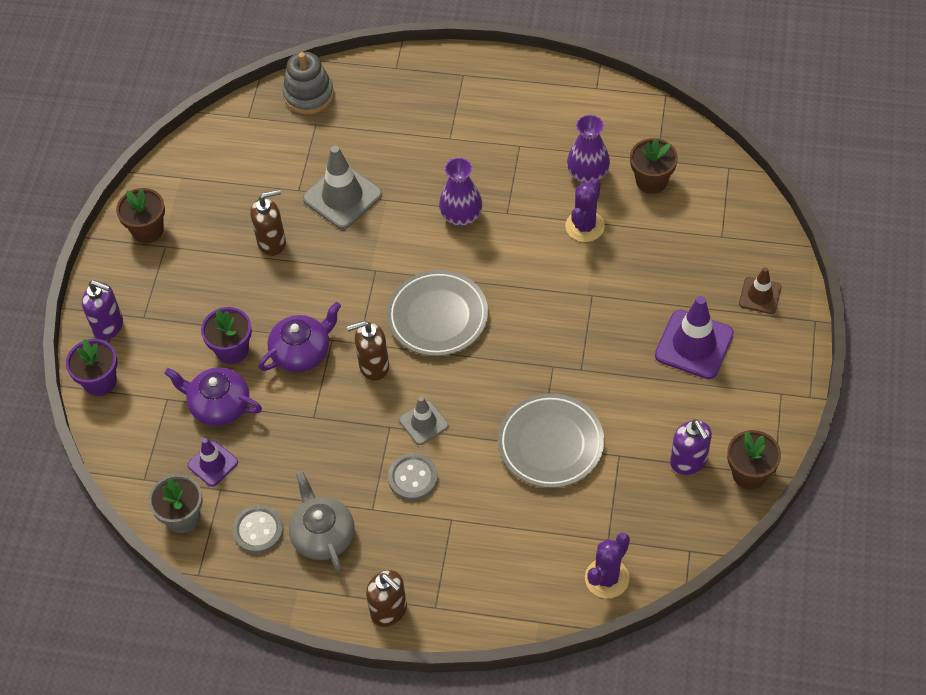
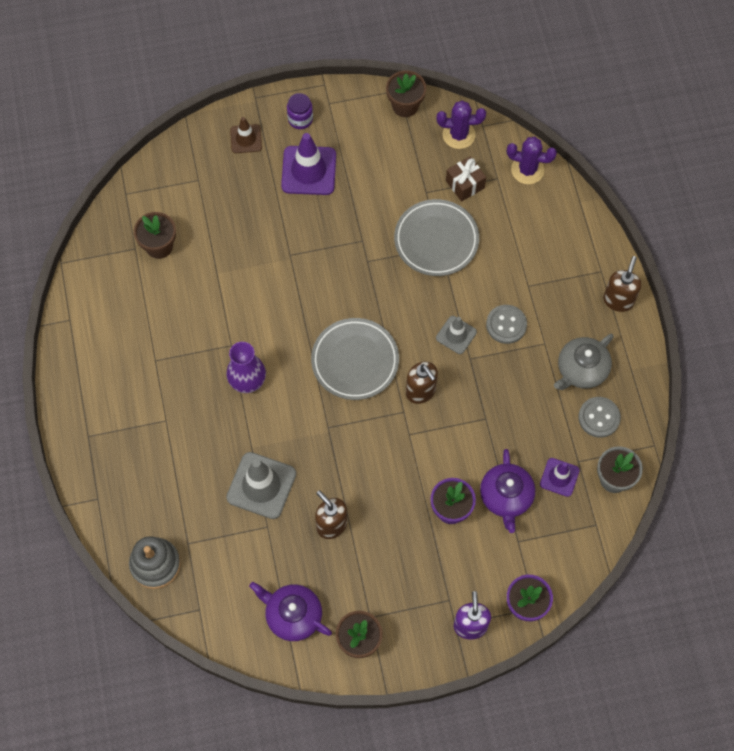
camera: 115 degrees left, 10 degrees up
(302, 352) = (430, 453): purple teapot -> purple teapot (293, 615)
(585, 226) = (224, 281): purple cactus -> purple cactus (459, 135)
(587, 174) = (168, 296): purple vase -> none
(613, 501) = (465, 184): none -> brown gift
(688, 462) = (412, 146): purple soap dispenser -> none
(768, 357) = (300, 119): none -> purple jar

